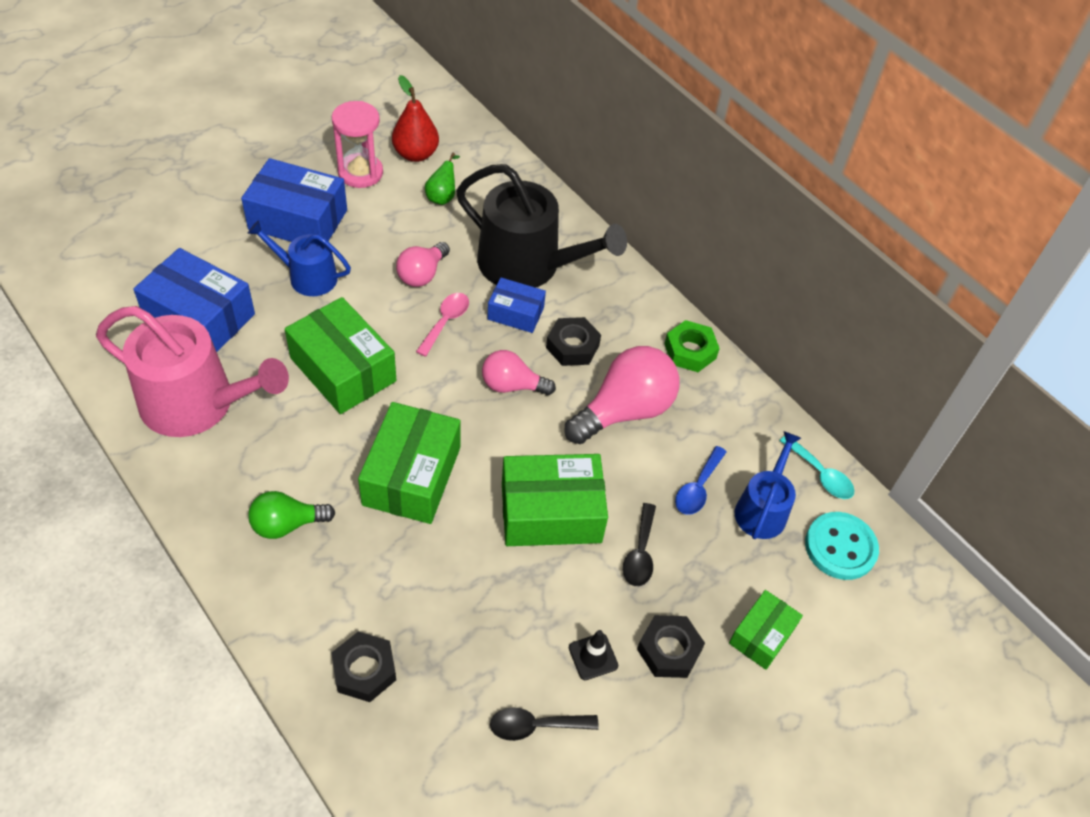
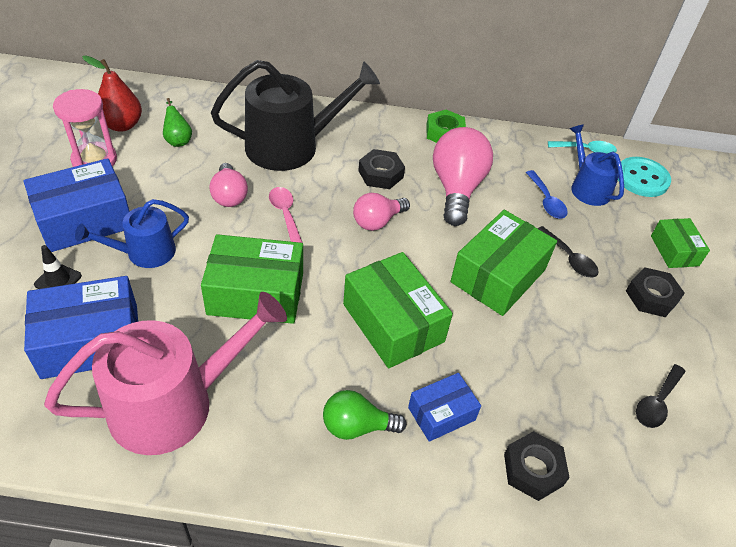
camera: 45 degrees left, 5 degrees down
(287, 524) = (357, 426): green light bulb -> green light bulb turned 60 degrees clockwise
(515, 313) = (322, 178): blue box -> blue box (441, 414)
(593, 656) = (627, 335): black traffic cone -> black traffic cone (58, 280)

